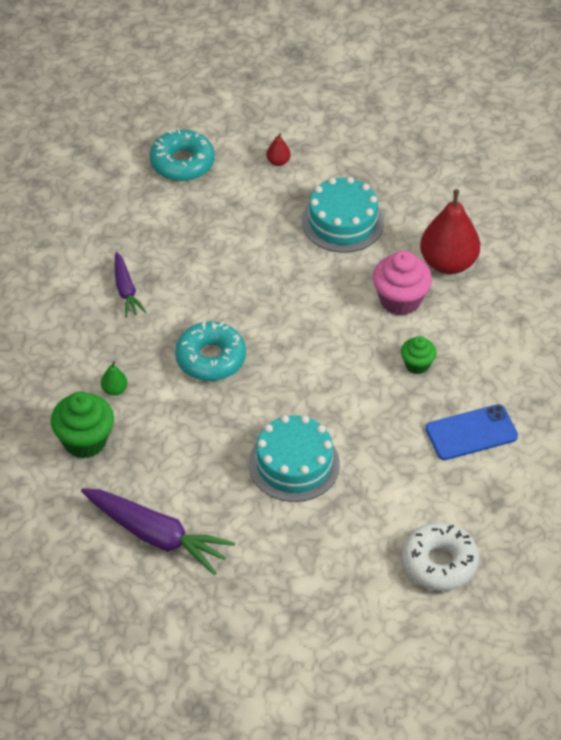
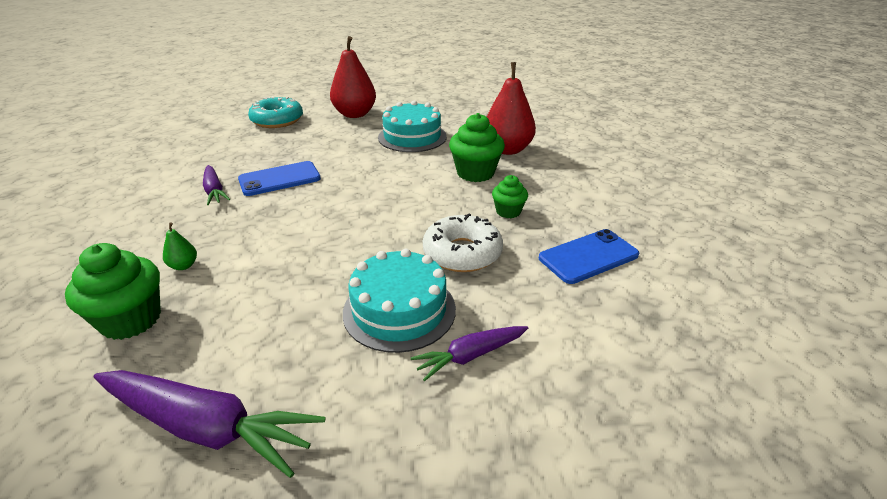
camera: 10 degrees left, 15 degrees down
(191, 280) = (279, 179): none -> blue phone
(210, 358) = (297, 229): turquoise donut -> none
(278, 161) = (355, 114): red pear -> red pear, size x2.35
(341, 512) = (470, 356): none -> purple carrot
(400, 300) = (475, 173): pink cupcake -> green cupcake
(439, 563) = (625, 401): white donut -> white donut (462, 253)

